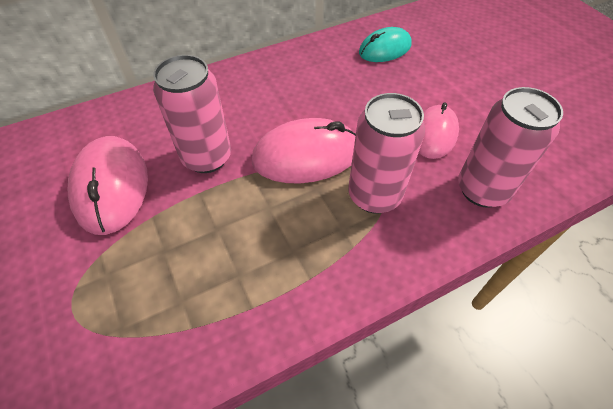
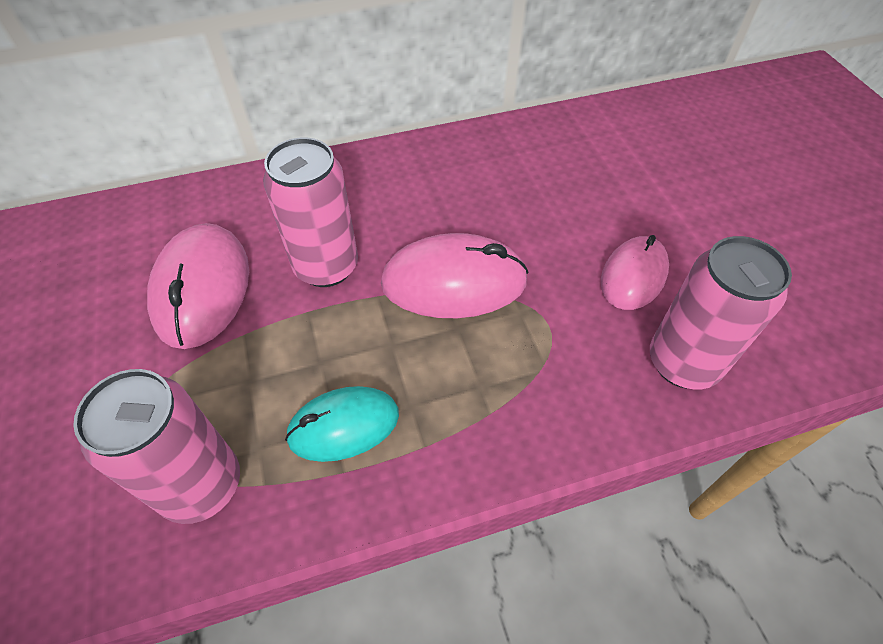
camera: 10 degrees right, 0 degrees up
(374, 195) = (533, 349): pink can -> pink can (201, 485)
(385, 49) = (591, 147): turquoise mouse -> turquoise mouse (343, 426)

